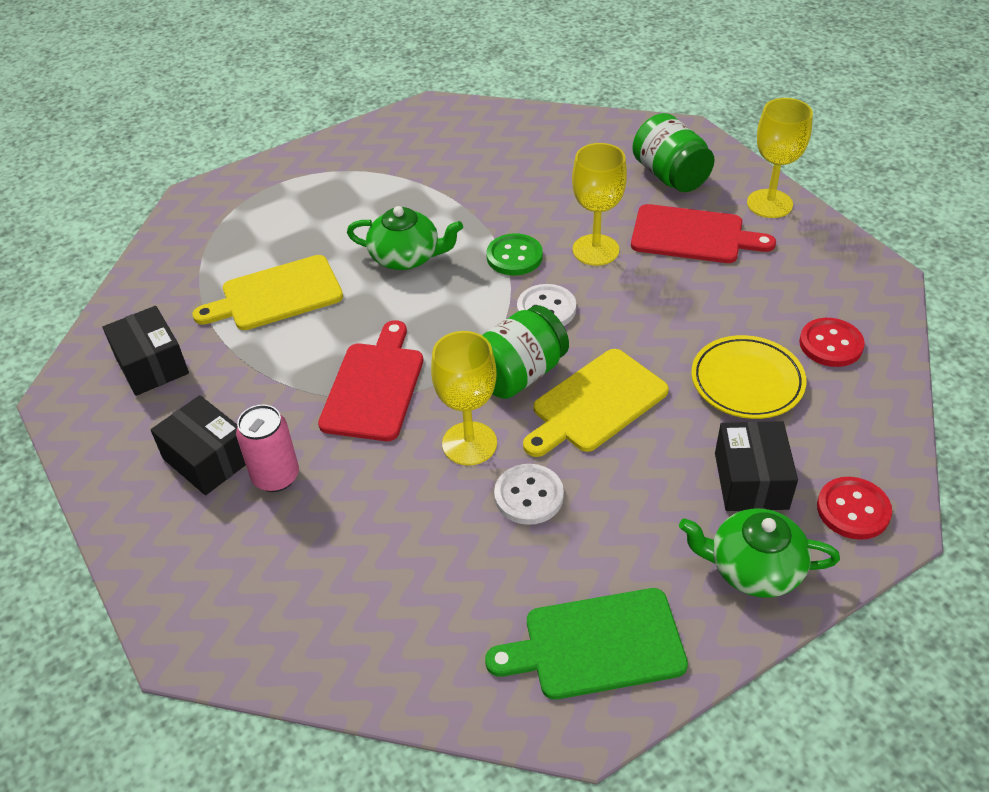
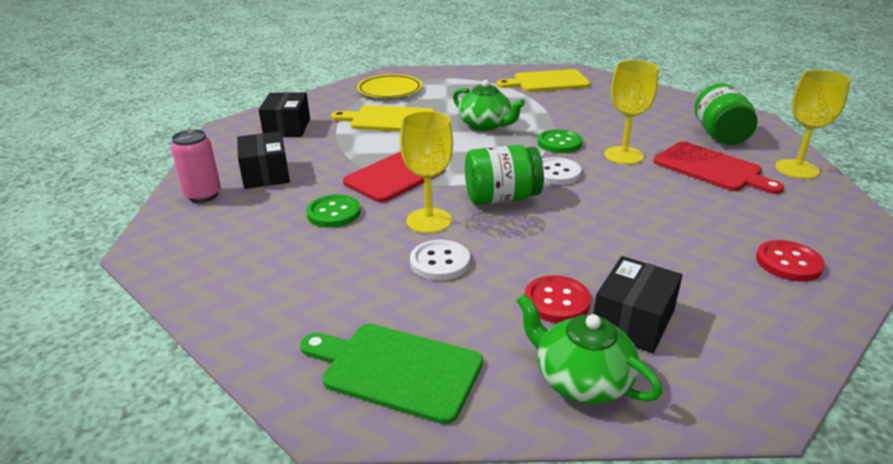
camera: 30 degrees right, 15 degrees down
(276, 477) = (292, 194): pink can -> pink can (203, 195)
(354, 482) = (333, 213): none -> green button
(596, 403) = (543, 231): yellow cutting board -> yellow cutting board (547, 82)
(747, 381) = (685, 260): yellow plate -> yellow plate (390, 90)
(853, 510) = (719, 379): red button -> red button (557, 301)

